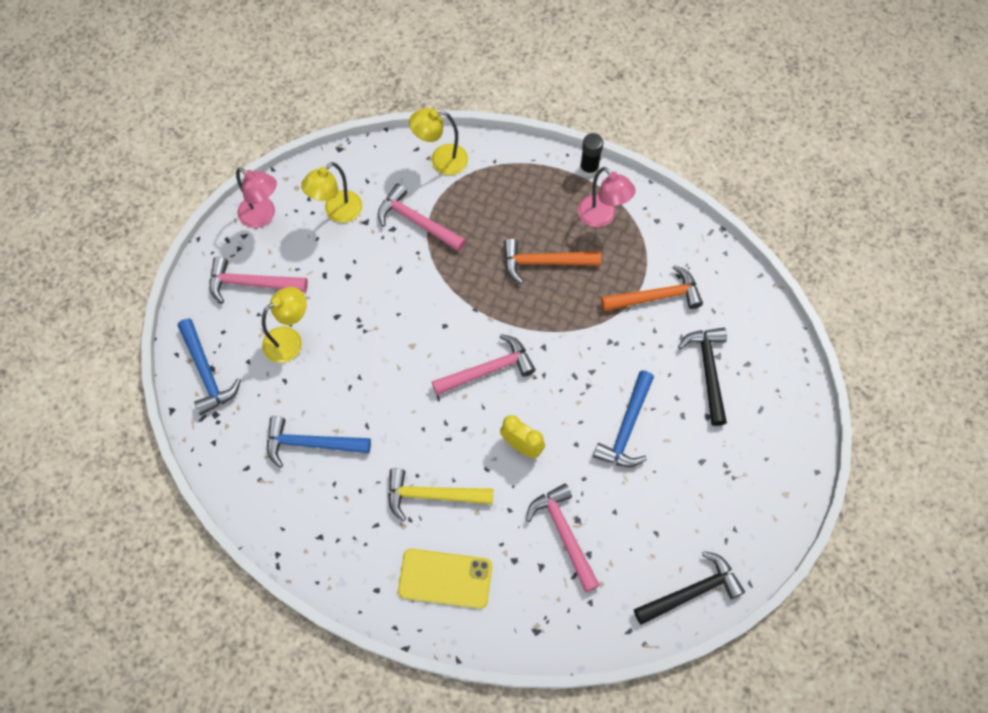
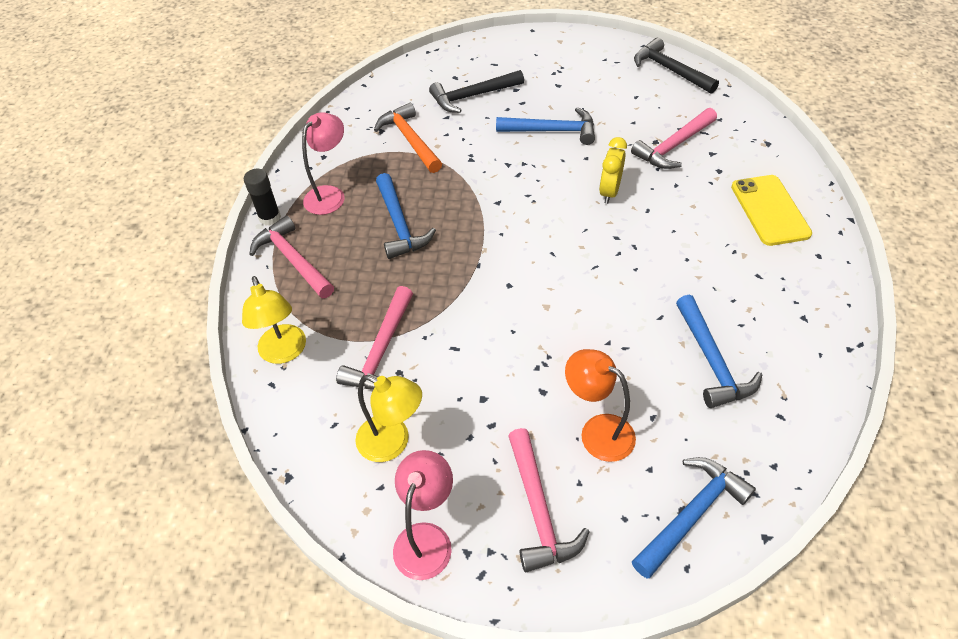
camera: 105 degrees left, 15 degrees down
(290, 340) = (597, 431): yellow lamp -> orange lamp
(433, 495) = (699, 241): yellow hammer -> none
(488, 370) = (543, 236): pink hammer -> pink hammer (293, 260)
(544, 262) = (399, 224): orange hammer -> blue hammer

